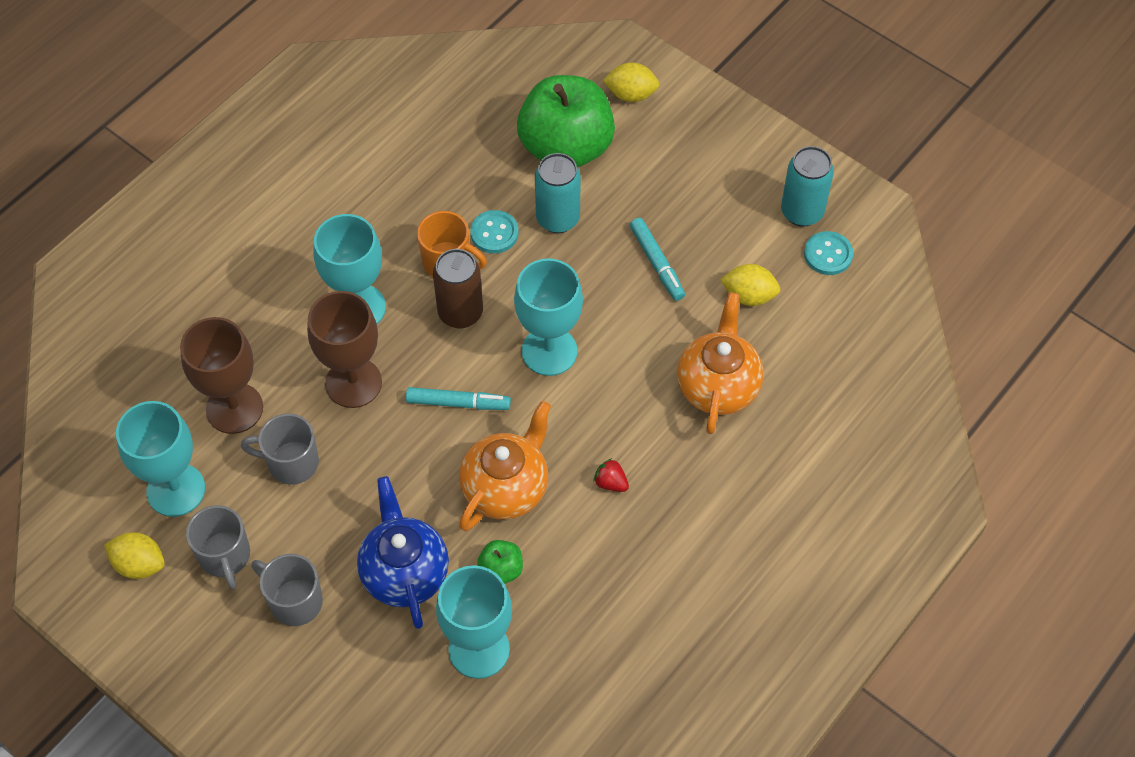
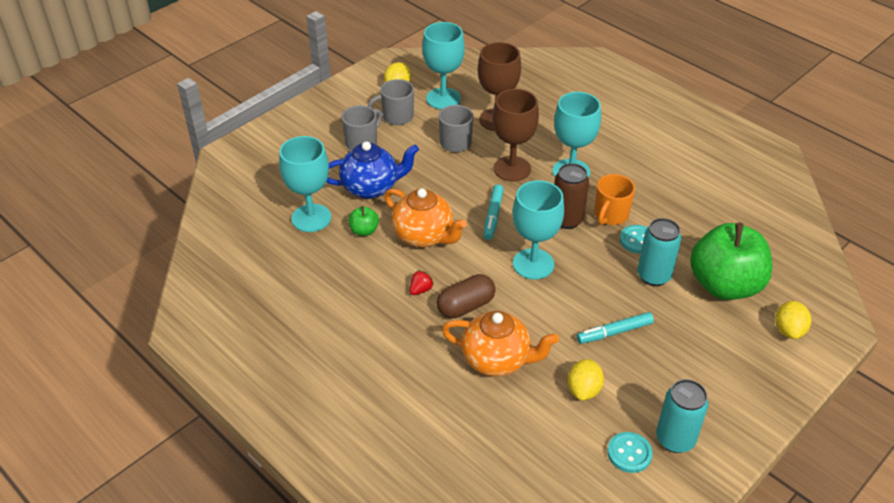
camera: 95 degrees right, 15 degrees down
(634, 426) = (466, 306): none -> brown capsule

